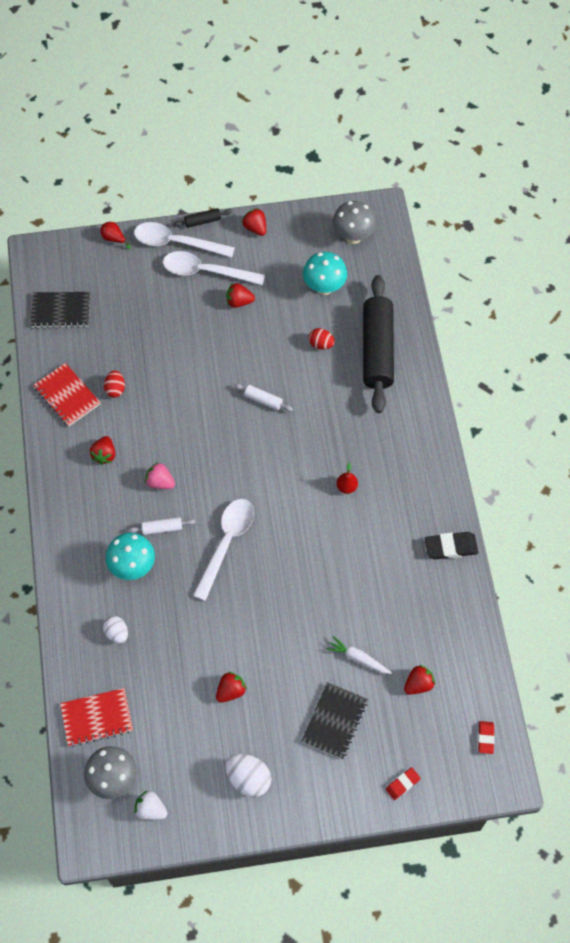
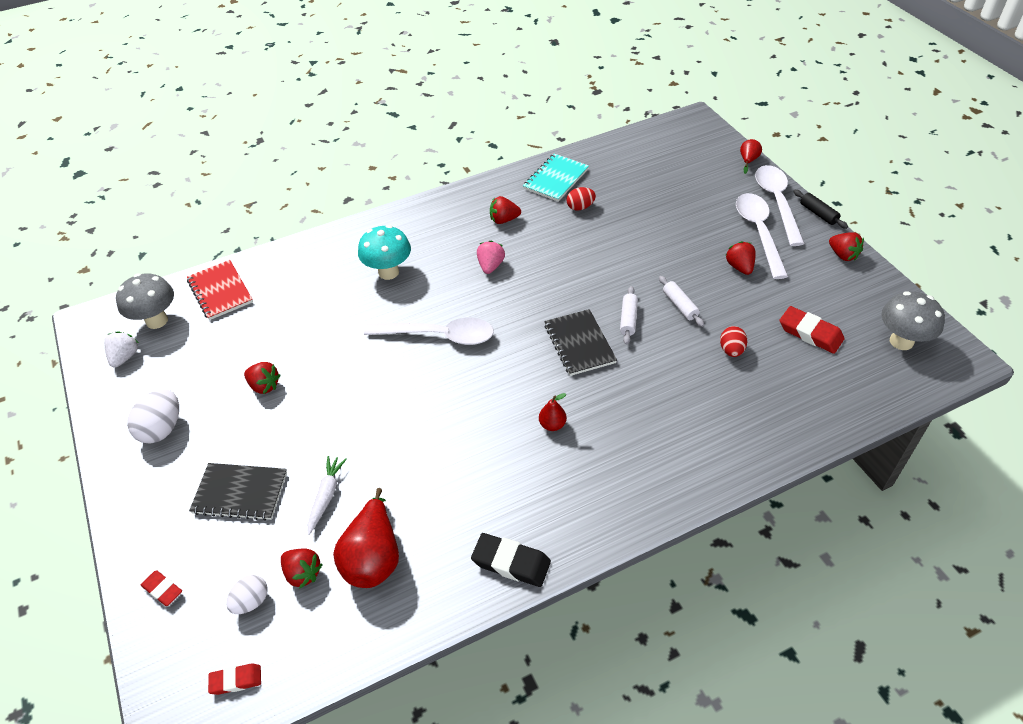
camera: 75 degrees right, 15 degrees down
(61, 311) = (644, 151): black notebook -> black notebook (579, 344)
(67, 396) = (556, 179): red notebook -> turquoise notebook
(117, 633) = (313, 281): white egg -> white egg (251, 601)
(162, 528) = (439, 281): white rolling pin -> white rolling pin (680, 305)
(255, 228) = (843, 255): red strawberry -> red strawberry turned 105 degrees clockwise
(324, 287) = (810, 333): turquoise mushroom -> red eraser
(377, 350) = (758, 406): black rolling pin -> none
(420, 634) = (373, 557): none -> red pear
(450, 547) = (511, 562): black eraser -> black eraser turned 45 degrees counterclockwise

